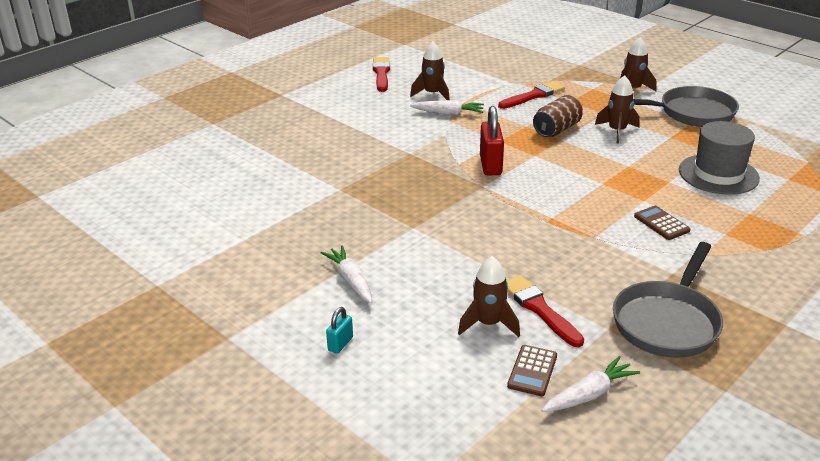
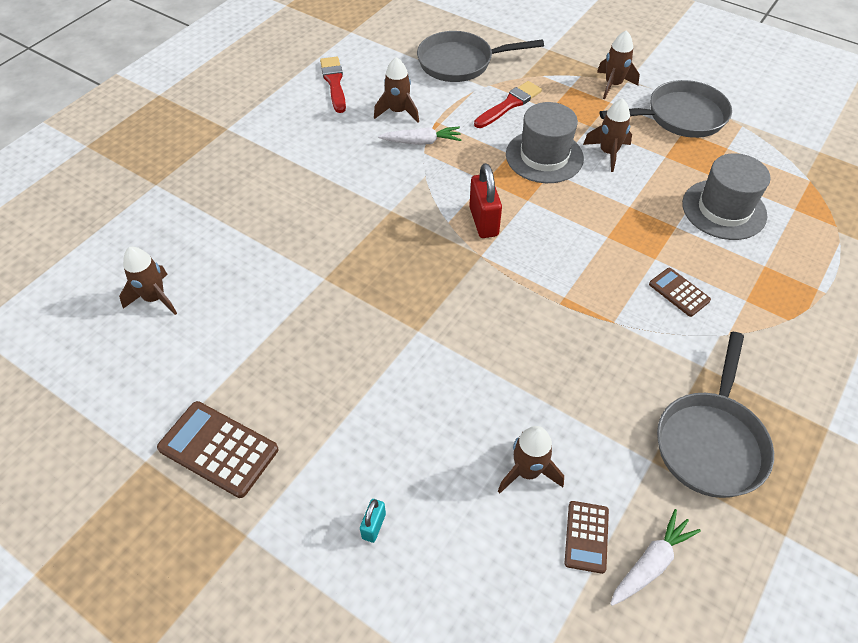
camera: 10 degrees left, 20 degrees up
(193, 189) = (155, 298): none -> brown rocket
(220, 283) = (218, 449): none -> brown calculator
(351, 280) = (365, 424): white carrot -> none
(496, 68) = (460, 63): none -> grey pan
(539, 309) = (576, 441): red brush -> none
(557, 129) = (544, 156): brown can -> grey hat

